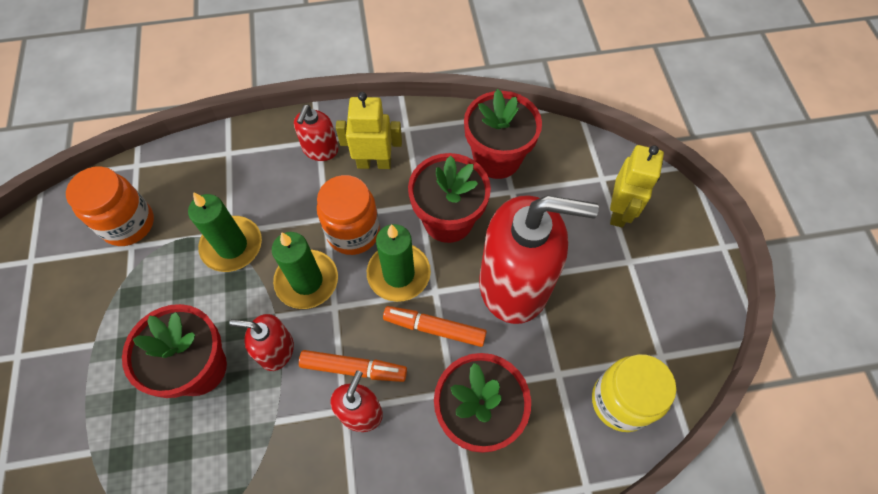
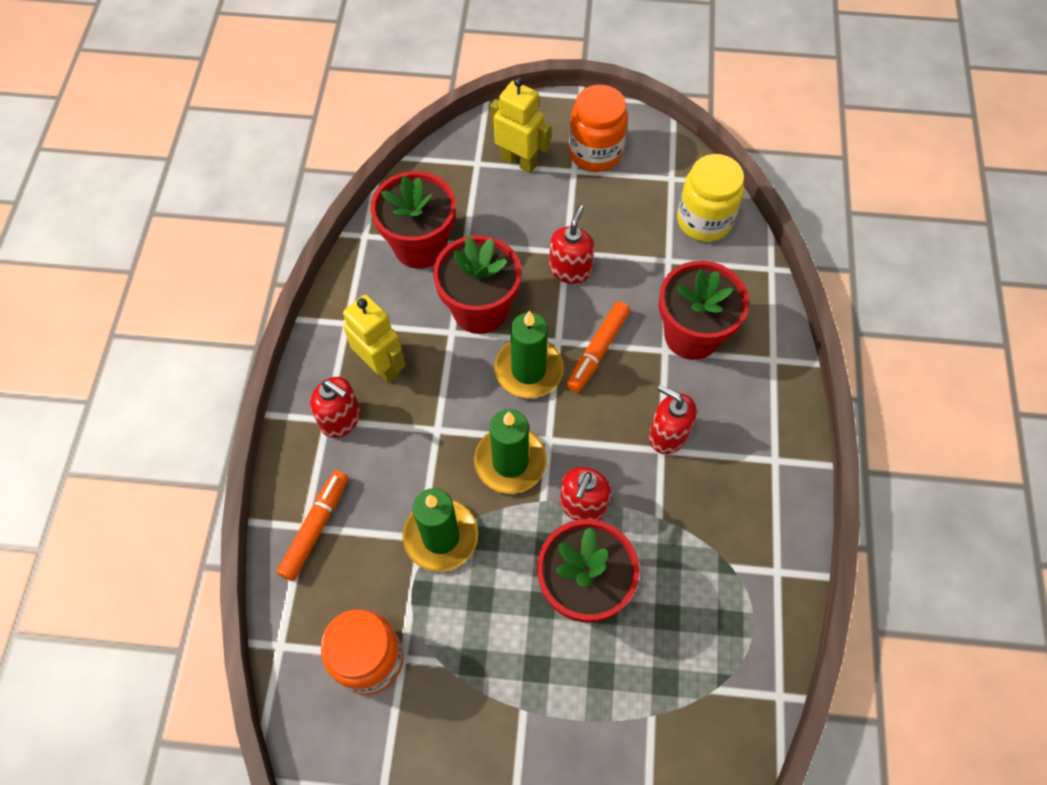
camera: 75 degrees left, 0 degrees up
(353, 232) = (464, 404): orange jar -> orange jar (595, 153)
(353, 368) = (621, 433): orange marker -> orange marker (315, 528)
(374, 163) = (381, 366): yellow robot -> yellow robot turned 120 degrees clockwise
(515, 284) = (570, 269): red soap dispenser -> red soap dispenser, size x0.47

